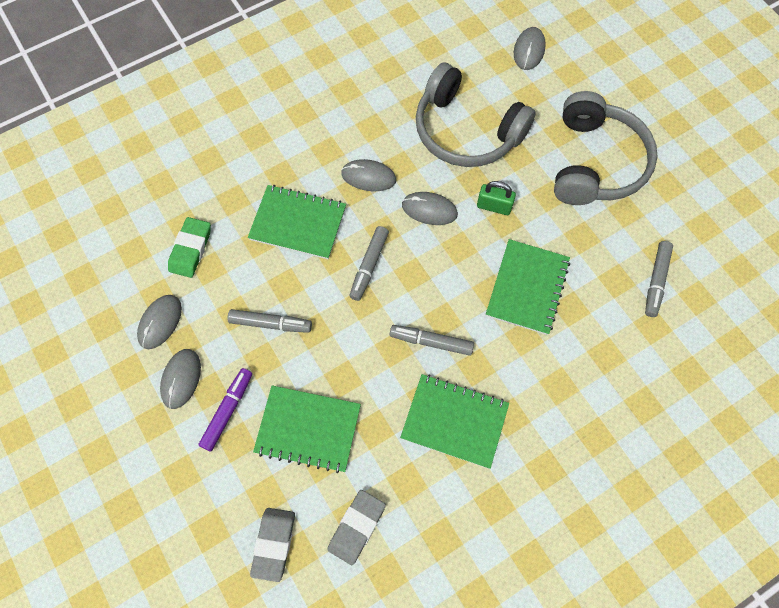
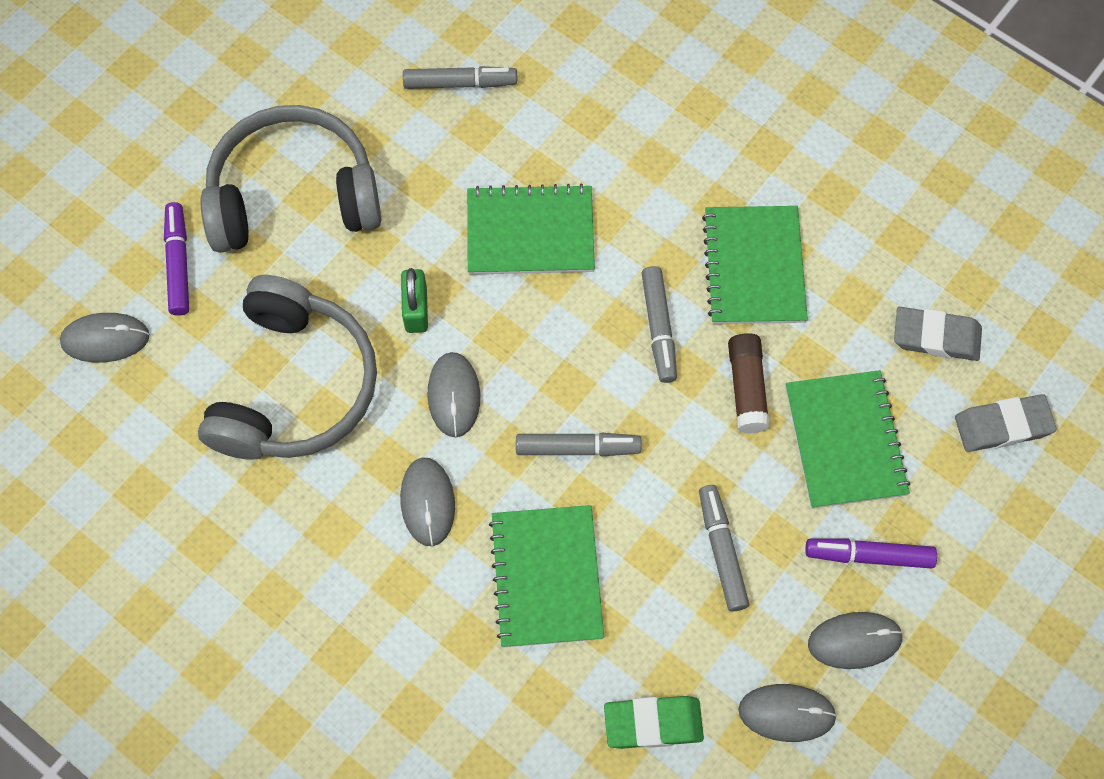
camera: 110 degrees left, 0 degrees up
(368, 381) = (747, 388): none -> brown glue stick
(566, 94) = (179, 263): none -> purple marker

